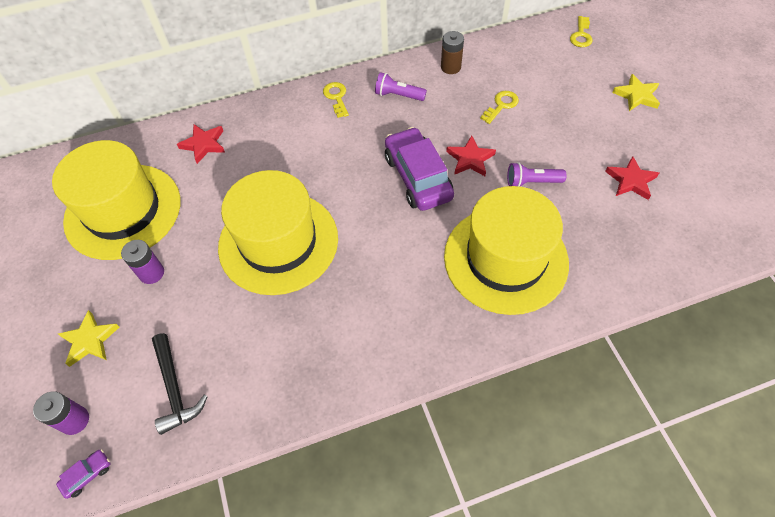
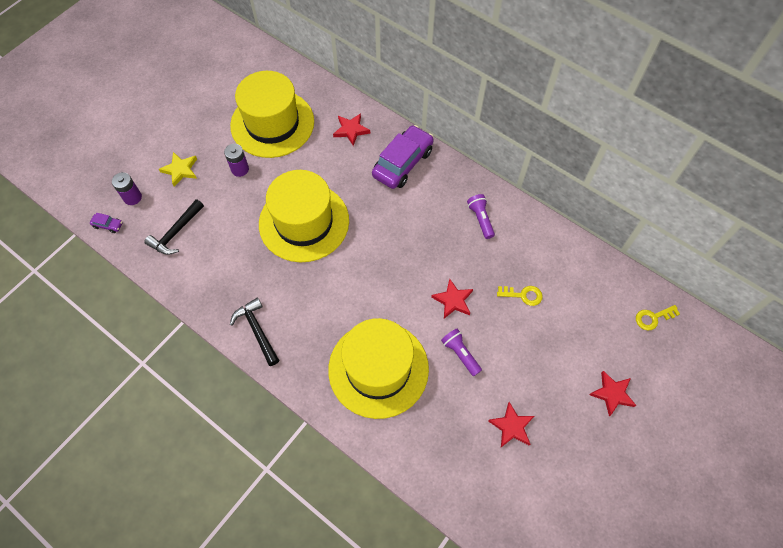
camera: 55 degrees right, 5 degrees up
(336, 97) = (449, 181): yellow key -> none
(380, 358) = (257, 330): none -> black hammer
(417, 177) = (412, 275): purple car -> purple car (402, 163)
(450, 67) = (537, 239): brown battery -> none
(636, 96) = (612, 394): yellow star -> red star

